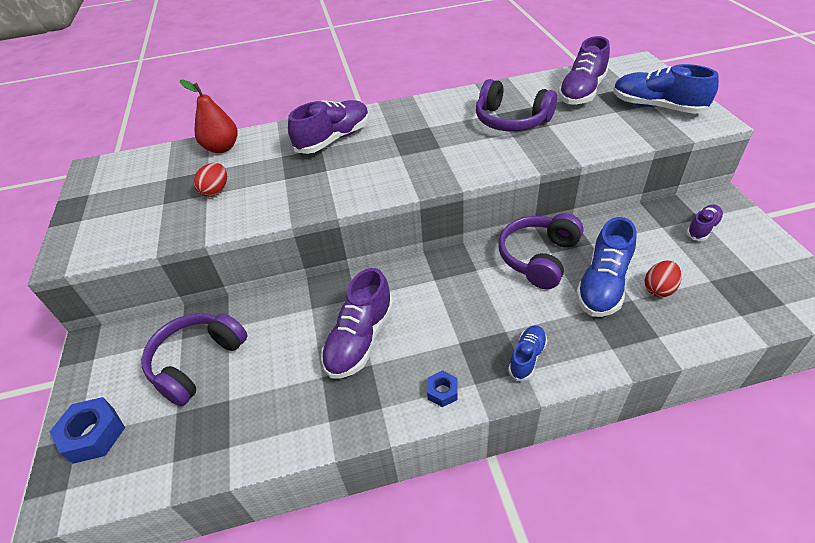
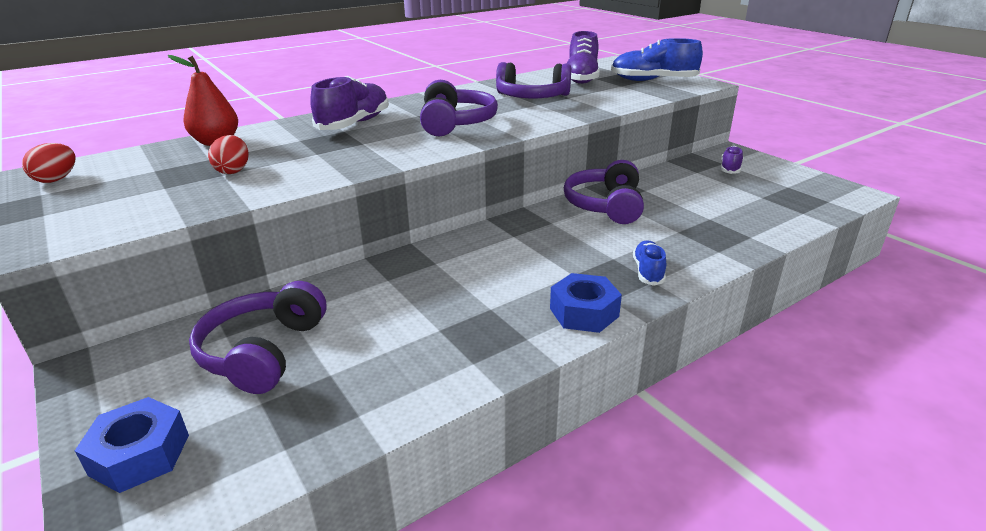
camera: 25 degrees left, 15 degrees down
(360, 339) = (464, 292): purple shoe -> none
(417, 153) = (455, 123): none -> purple headphones
(442, 392) = (584, 312): blue nut -> blue nut, size x1.77
(603, 285) = (677, 213): blue shoe -> none
(659, 289) = (726, 208): red egg -> red egg (57, 179)

